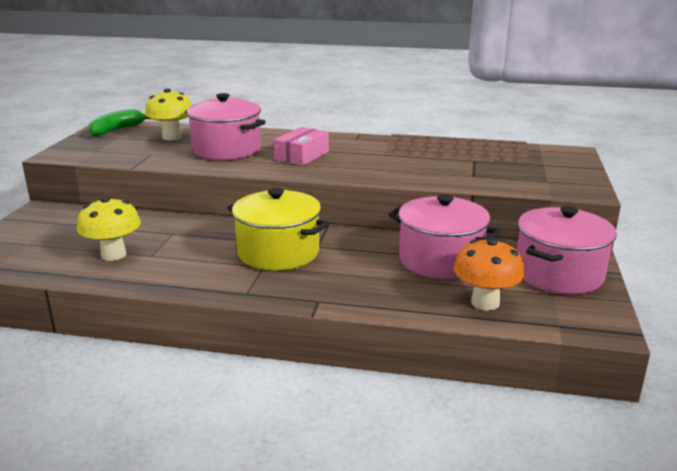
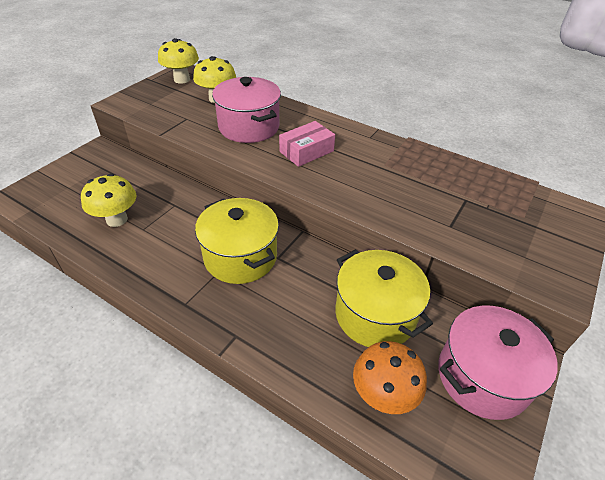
camera: 20 degrees right, 20 degrees up
(116, 130) = (182, 79): green banana -> yellow mushroom
(440, 260) = (375, 314): pink pot -> yellow pot

